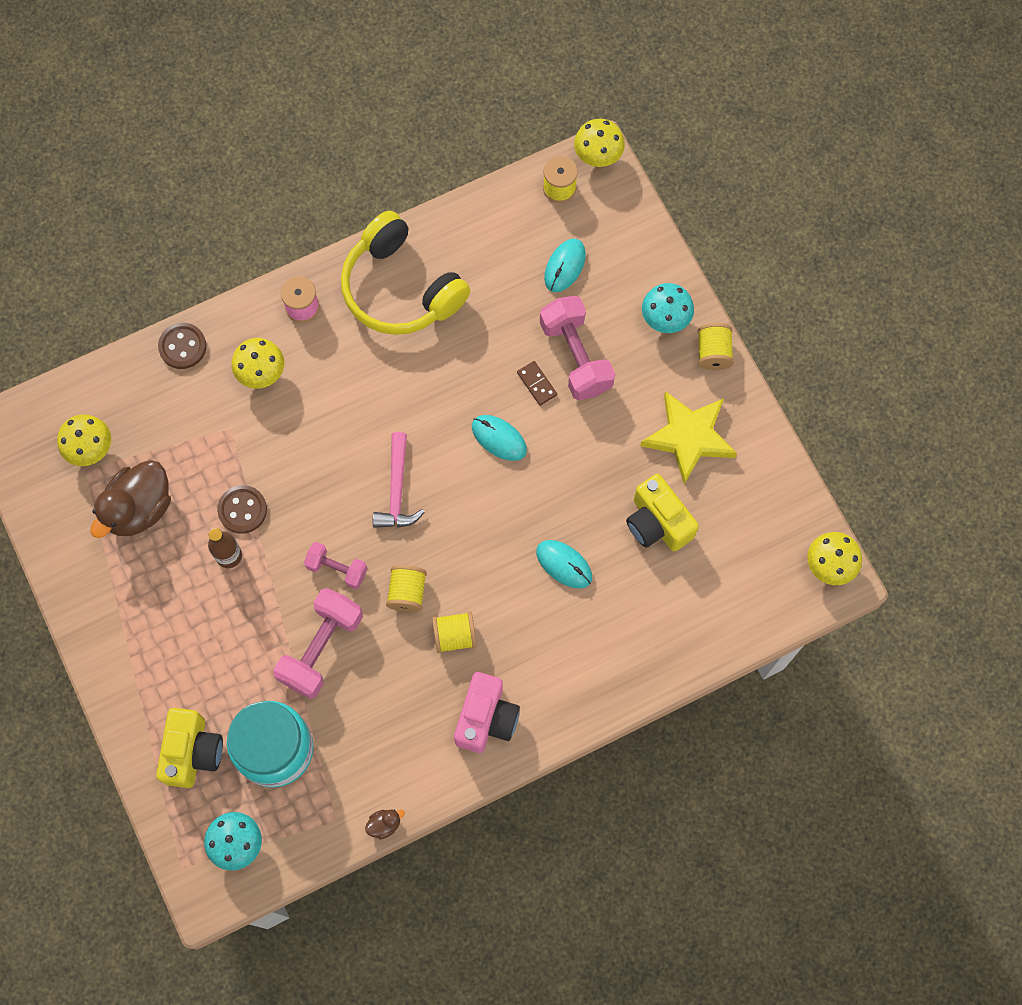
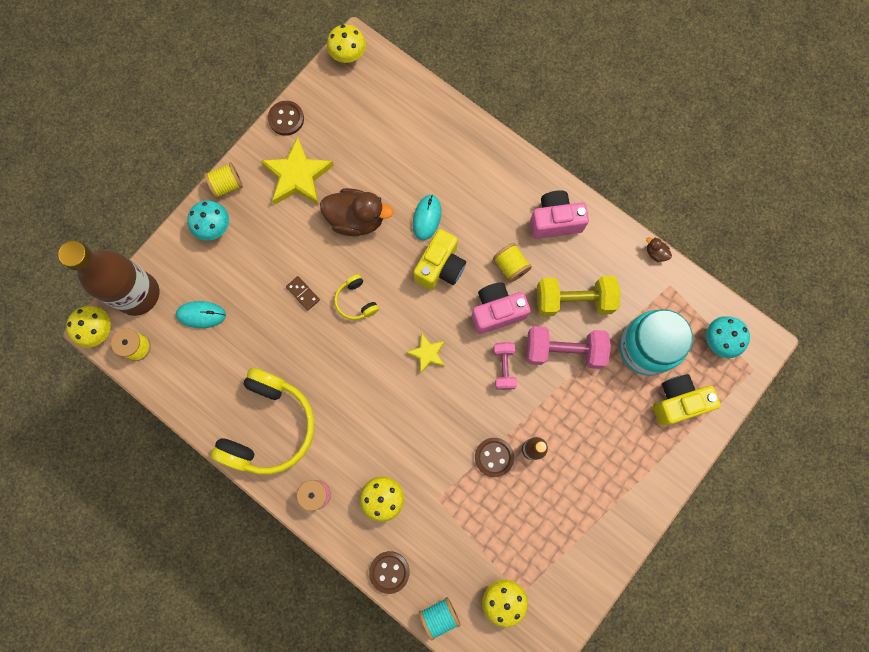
camera: 115 degrees left, 5 degrees up
(111, 377) = (439, 615): none -> turquoise spool
(139, 508) = (529, 535): brown duck -> brown duck (356, 219)
(375, 690) = (574, 300): none -> yellow dumbbell
(397, 490) = (427, 353): pink hammer -> yellow star
(407, 592) = (497, 311): yellow spool -> pink camera
(499, 438) = (356, 301): turquoise mouse -> yellow headphones
(537, 384) = (303, 293): brown domino -> brown domino turned 75 degrees counterclockwise
(575, 357) = (270, 276): pink dumbbell -> none
(622, 210) = (138, 294): none -> brown bottle
(657, 523) = (369, 171): yellow camera -> yellow camera (440, 267)
(772, 454) = (286, 119): none -> brown button

